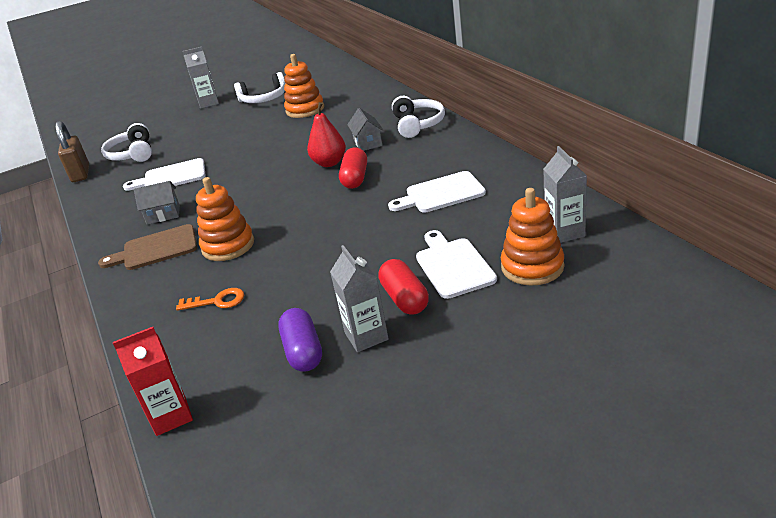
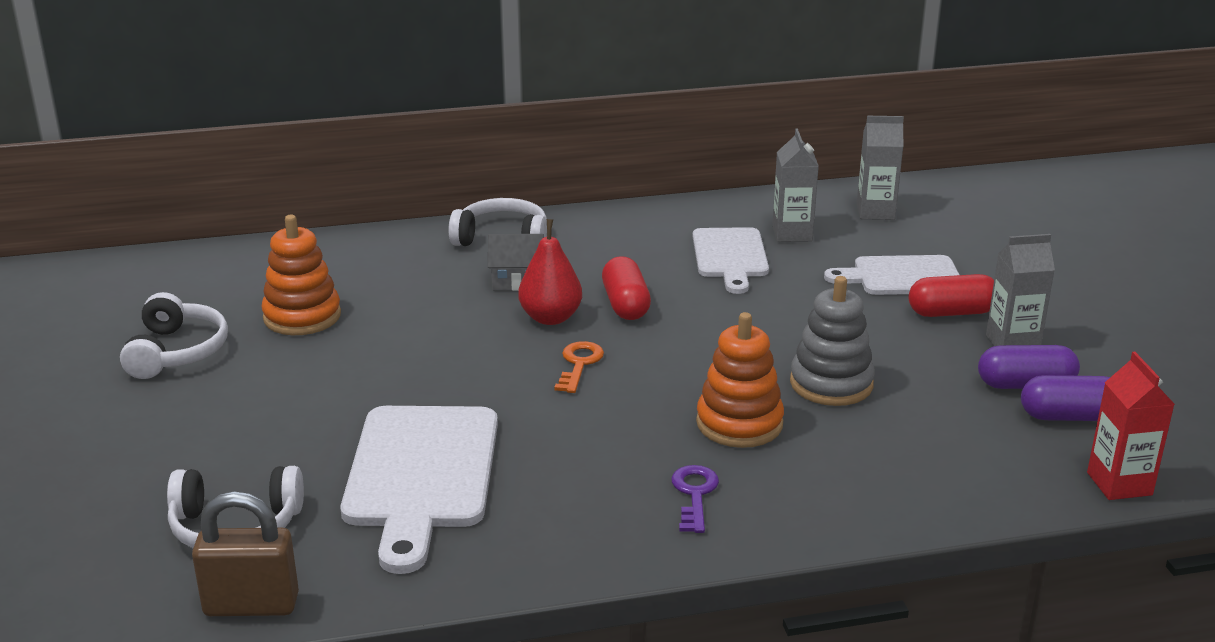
camera: 80 degrees left, 5 degrees down
(156, 249) = (694, 494): brown cutting board -> purple key
(163, 215) = (575, 485): grey house -> none
(171, 177) = (421, 474): white cutting board -> white cutting board, size x1.56
(208, 103) = (86, 417): grey carton -> grey carton (792, 233)
(217, 301) = (887, 440): orange key -> orange key (579, 364)
(261, 380) = (1070, 416): none -> purple capsule
(282, 267) = (831, 384): none -> grey stacking toy
(355, 178) = (625, 304): red capsule -> red capsule turned 60 degrees clockwise
(532, 267) = (930, 239): orange stacking toy -> none

